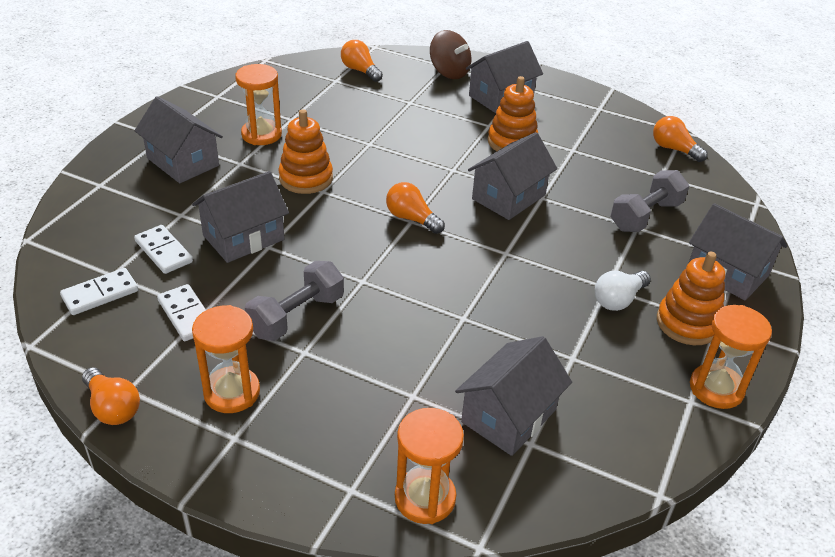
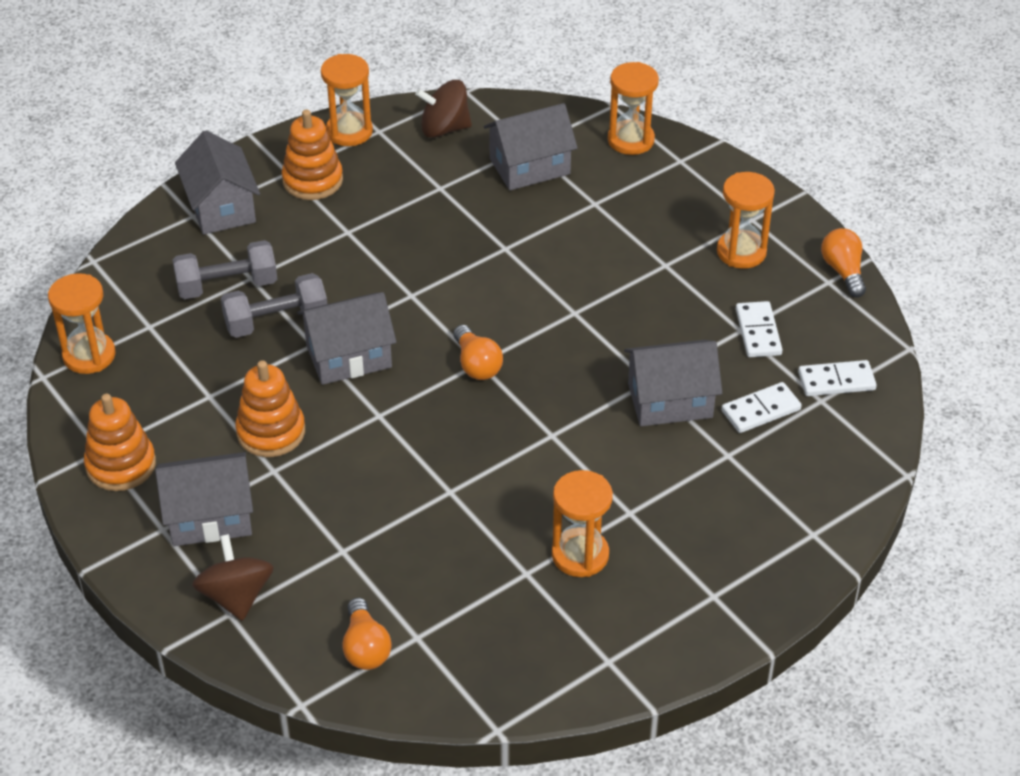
camera: 150 degrees left, 5 degrees up
(163, 252) = (761, 410): white domino -> white domino turned 75 degrees clockwise
(183, 162) = (700, 538): grey house -> none
(296, 316) = (656, 298): grey dumbbell -> grey dumbbell (276, 321)
(306, 178) = (561, 460): orange stacking toy -> orange stacking toy (121, 465)
(618, 299) = (350, 218): white light bulb -> none
(633, 430) = (444, 128): none -> brown spinning top
(674, 149) = (89, 355): orange light bulb -> orange hourglass

